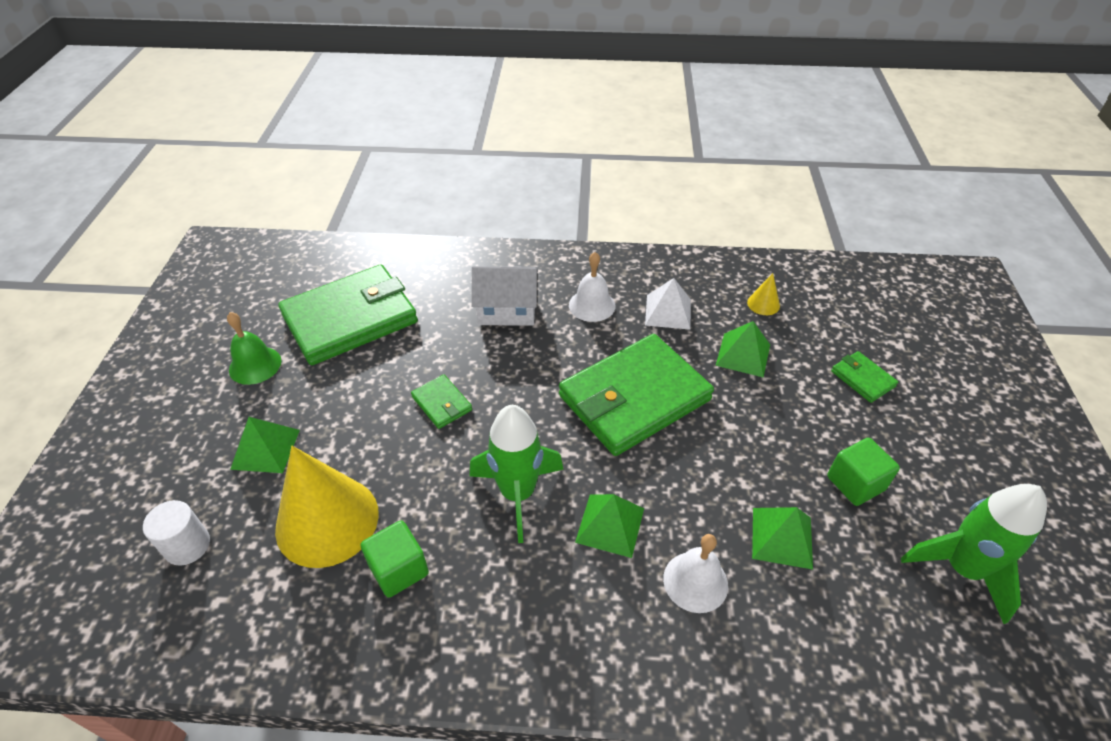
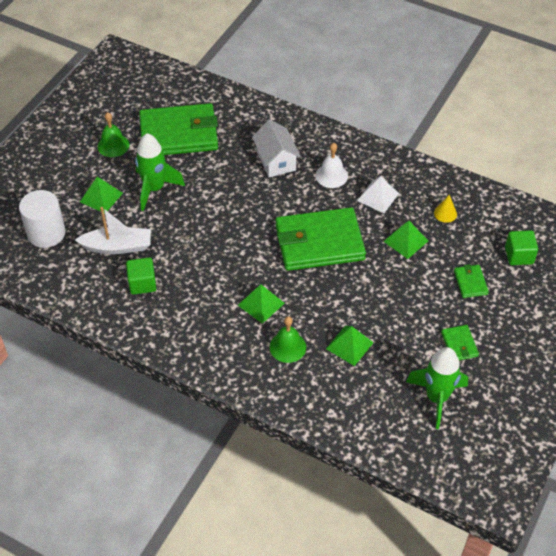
camera: 25 degrees right, 5 degrees up
(187, 545) = (46, 233): white cylinder -> white cylinder, size x1.59
(327, 521) = (117, 246): yellow cone -> white boat
(442, 403) = (206, 206): green wallet -> green wallet (459, 344)
(507, 310) = (276, 161): white house -> white house turned 45 degrees clockwise
(518, 493) = (221, 270): green rocket -> green rocket (154, 189)
(695, 581) = (287, 347): white bell -> green bell
(855, 483) = (414, 336): green cube -> green cube (519, 255)

